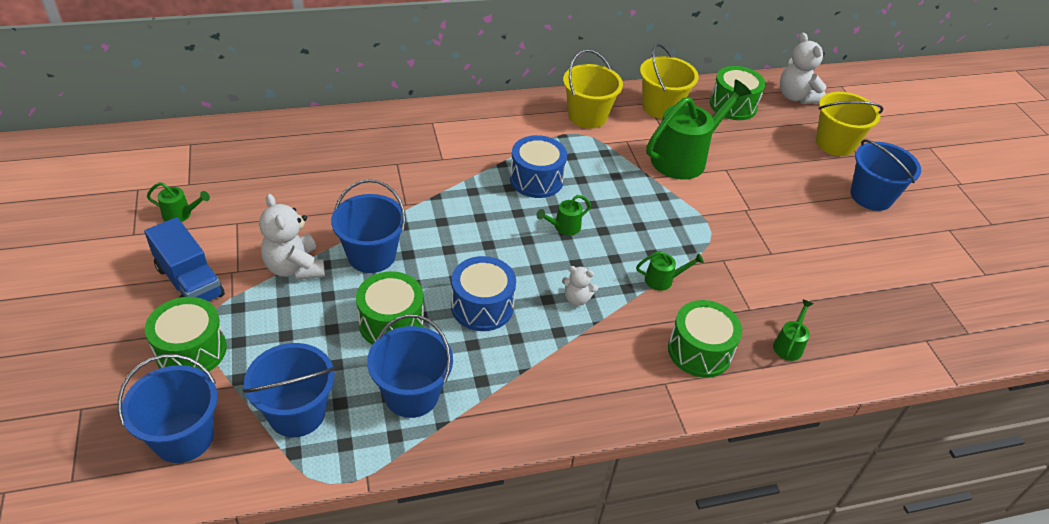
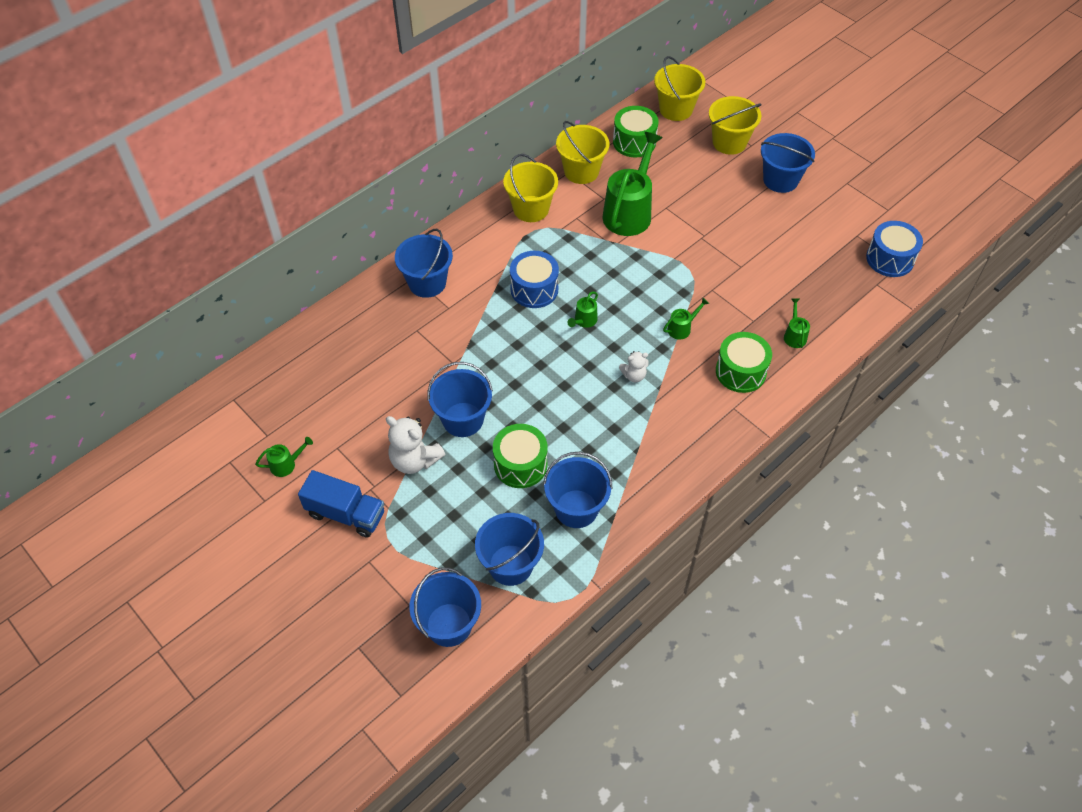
camera: 25 degrees left, 10 degrees up
(191, 350) = (397, 564): green drum -> none
(440, 132) = (427, 283): none -> blue bucket
(482, 306) = (573, 417): blue drum -> blue drum (890, 259)
(796, 97) = (676, 109): white teddy bear -> yellow bucket

